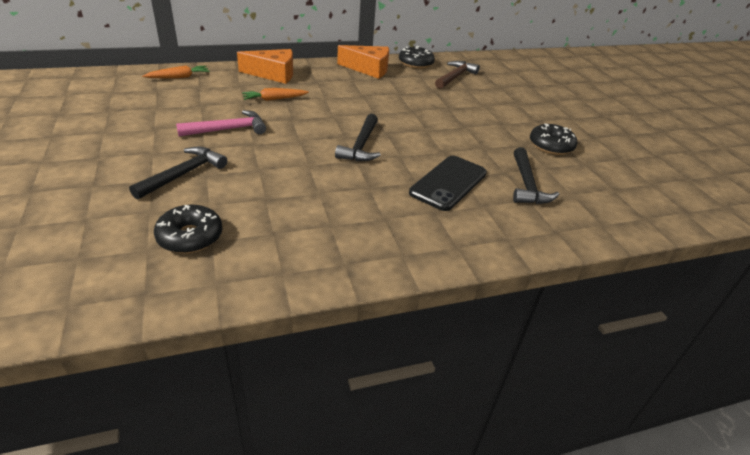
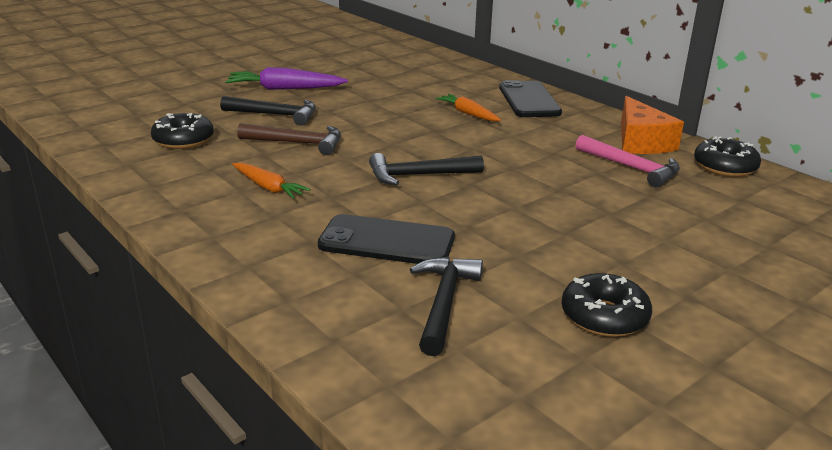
camera: 70 degrees right, 10 degrees down
(122, 155) = (284, 89): none -> purple carrot
(179, 77) = (452, 69): orange carrot -> orange carrot (268, 187)
(228, 129) = (374, 111): pink hammer -> pink hammer (631, 168)
(273, 74) = (529, 100): orange cheese -> black phone
(455, 77) = (734, 202): brown hammer -> brown hammer (297, 143)
(527, 184) = (444, 303): black hammer -> black hammer turned 120 degrees clockwise

